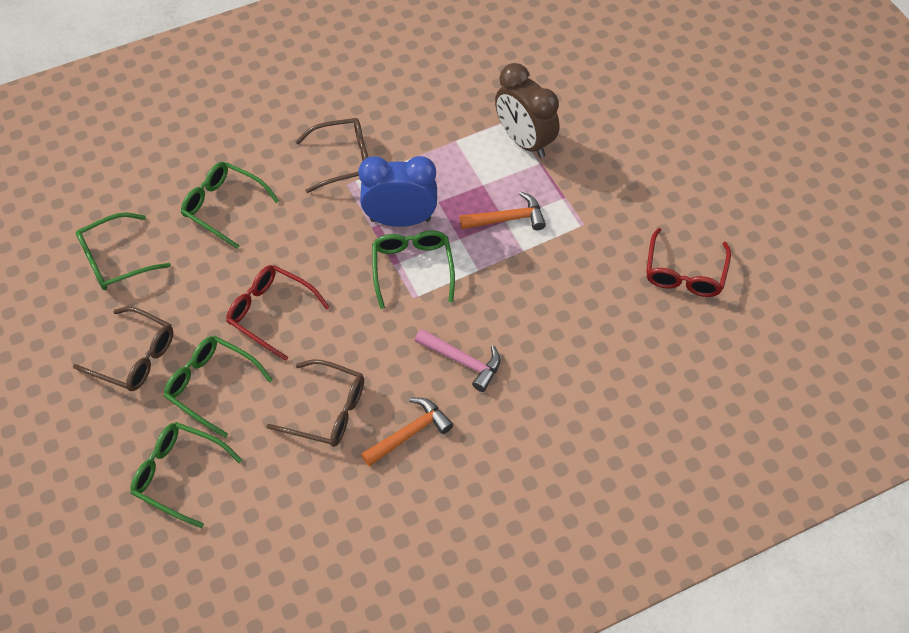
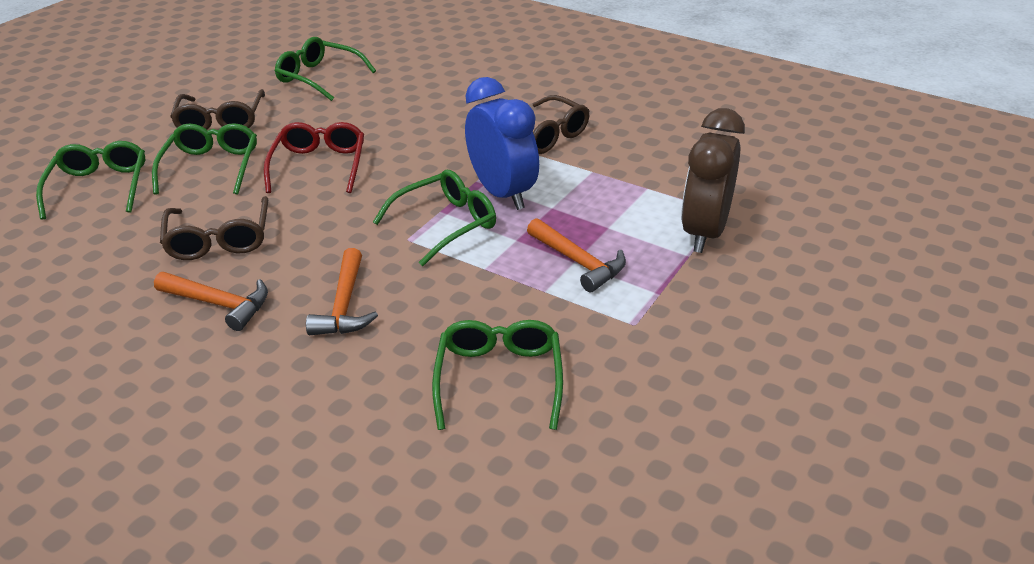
camera: 60 degrees right, 20 degrees down
(224, 207) = (422, 101): green glasses -> green glasses (499, 379)
(463, 361) = (344, 305): pink hammer -> orange hammer
(684, 272) = (652, 453): red glasses -> none

